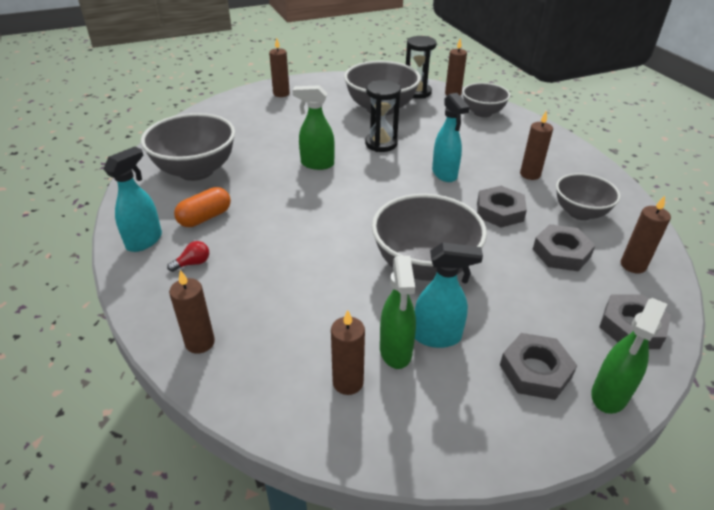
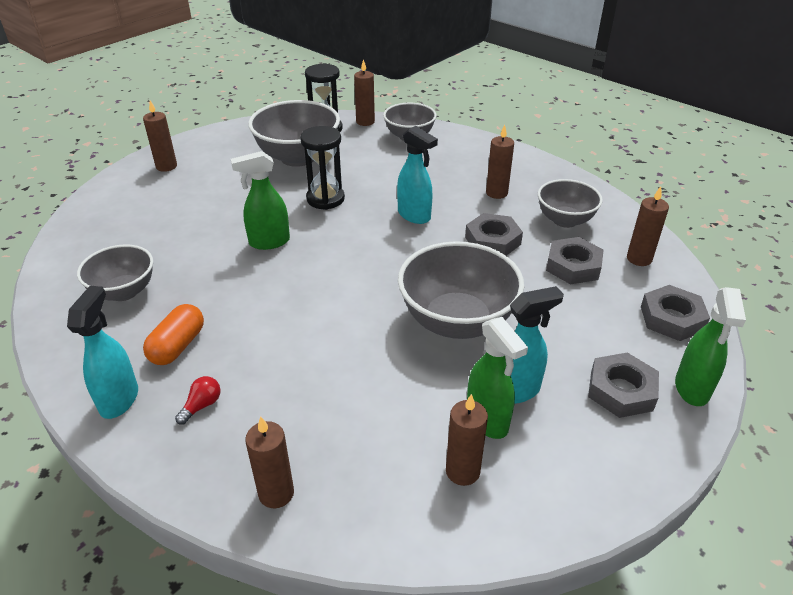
camera: 25 degrees left, 0 degrees up
(196, 171) = (124, 291): grey bowl -> grey bowl, size x0.62

